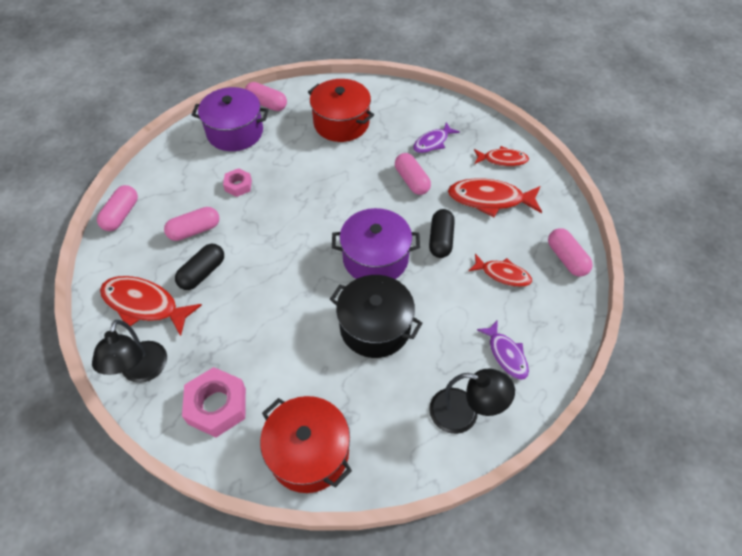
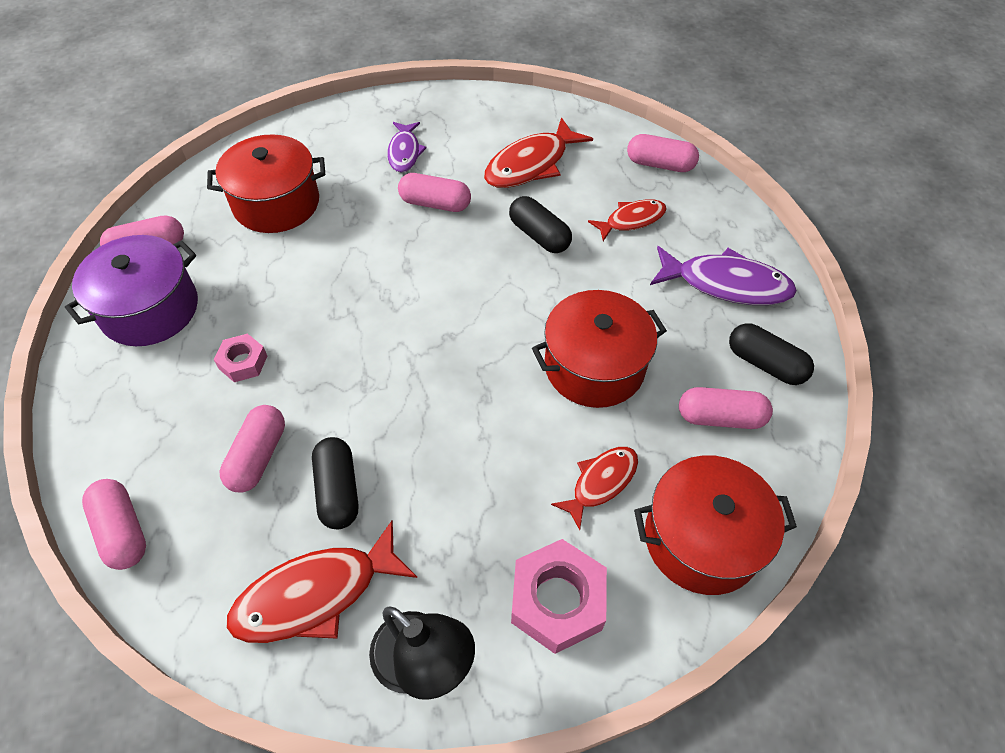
camera: 50 degrees left, 0 degrees up
(375, 258) = (504, 304): purple pot -> none
(375, 327) = (594, 366): black pot -> red pot
(400, 412) = (720, 417): none -> pink capsule
(464, 413) = (765, 364): black lamp -> black capsule
(502, 160) = (492, 121): red fish -> red fish (601, 482)
(506, 354) = (726, 284): purple fish -> purple fish, size x1.62

